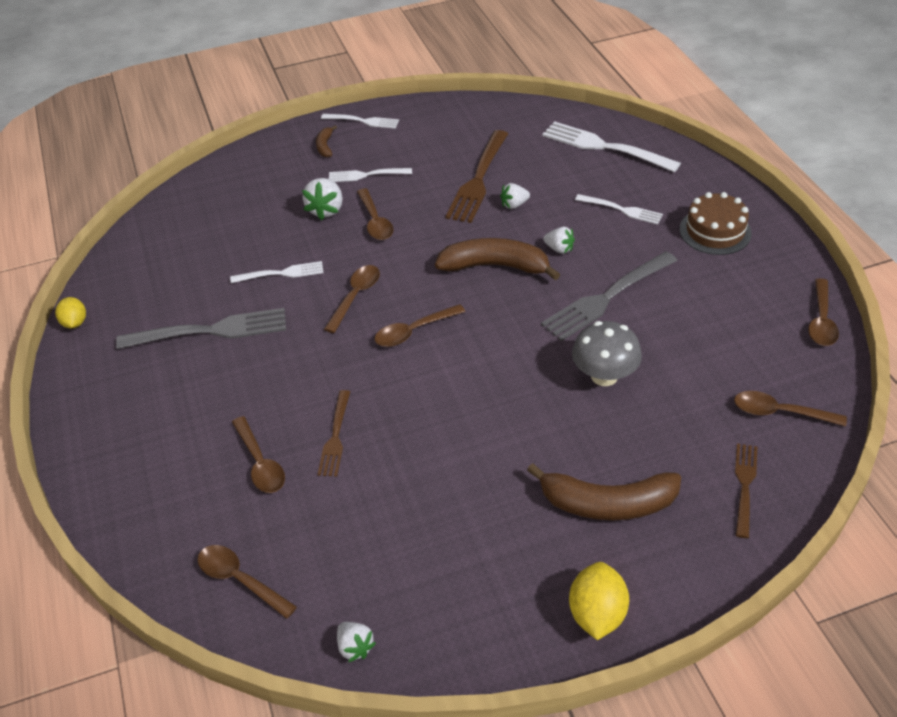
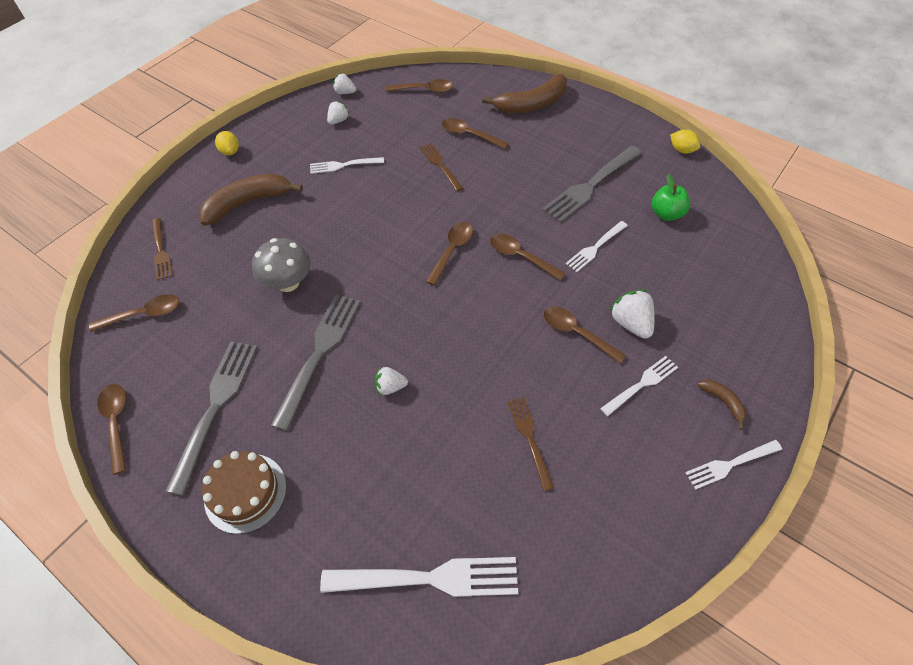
camera: 145 degrees right, 10 degrees up
(183, 272) = (666, 214): none -> green apple
(355, 296) = (520, 256): brown spoon -> brown spoon turned 135 degrees clockwise
(478, 180) = (529, 438): brown fork -> brown fork, size x0.58
(495, 266) = (434, 338): brown banana -> brown banana (532, 104)
(514, 205) = (468, 421): white strawberry -> white strawberry (338, 121)
(597, 614) = (230, 151): yellow lemon -> yellow lemon, size x0.64
(621, 210) = (356, 473): white fork -> white fork (343, 165)
(722, 296) = (215, 407): none -> grey fork

